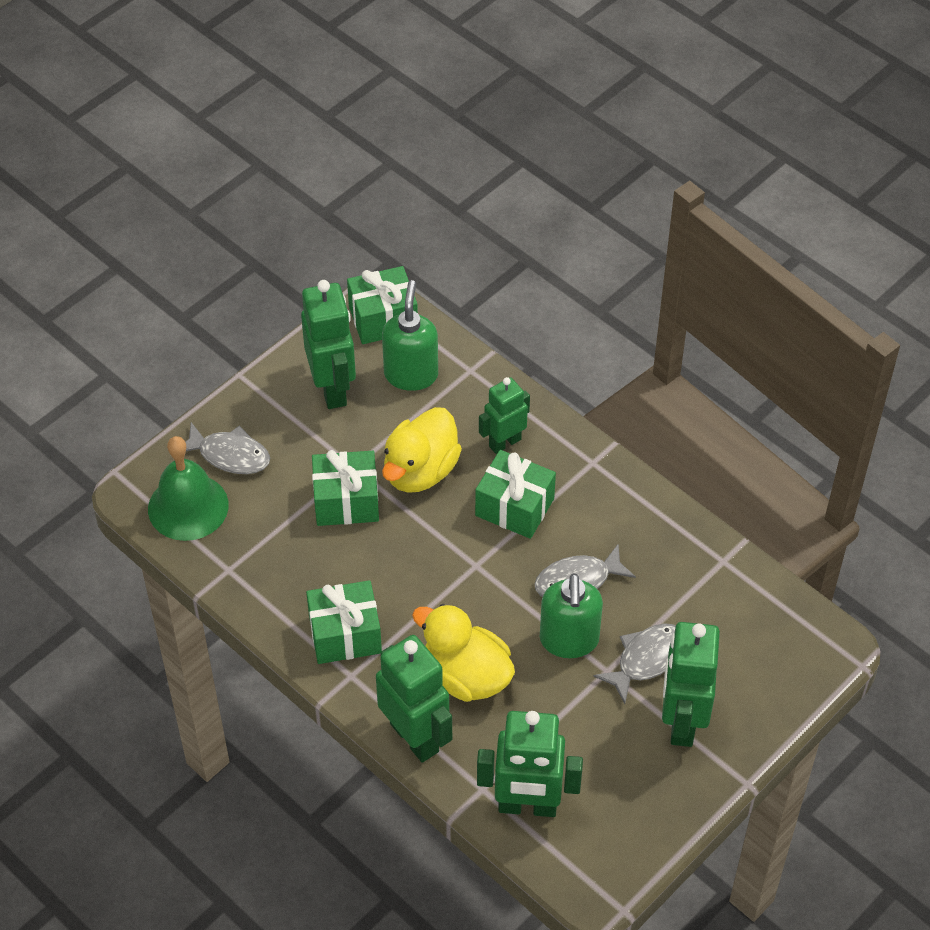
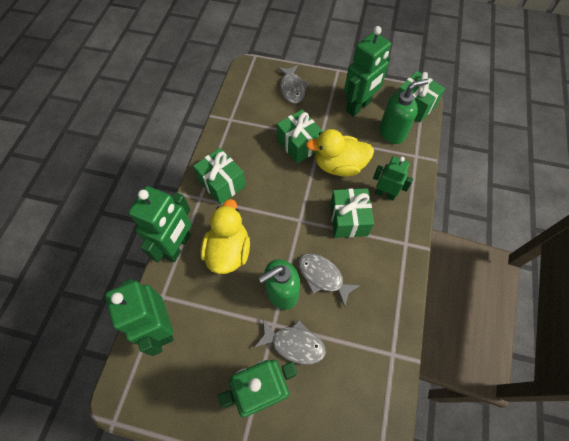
camera: 60 degrees right, 10 degrees up
(188, 507) = (254, 88): green bell -> none

